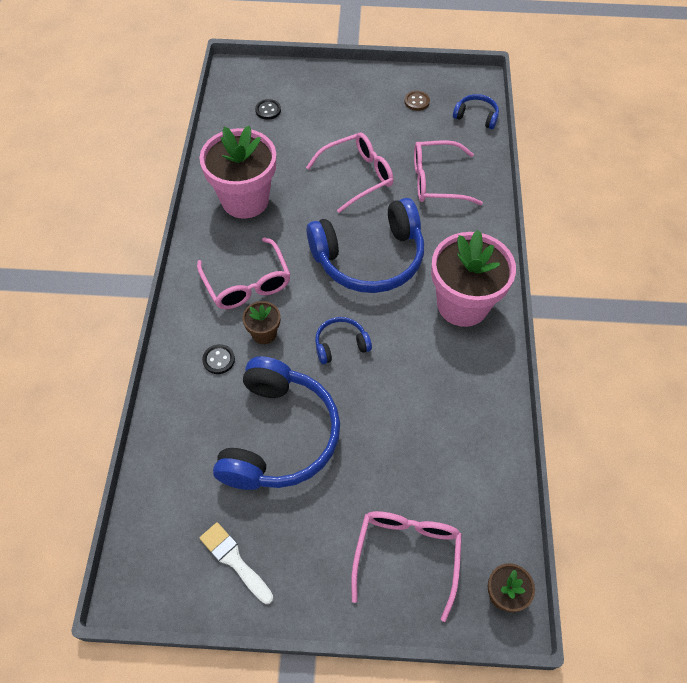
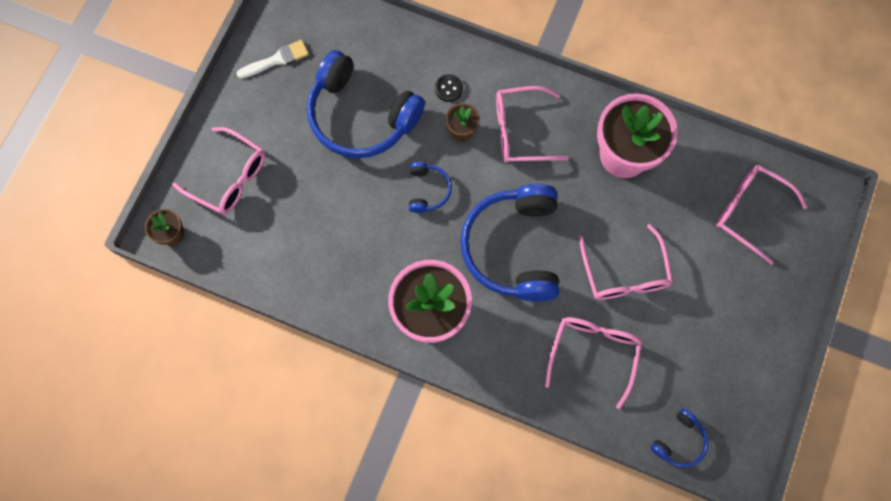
camera: 110 degrees right, 15 degrees up
(268, 110) = (749, 212): black button -> pink glasses
(417, 102) = (722, 381): brown button -> none

